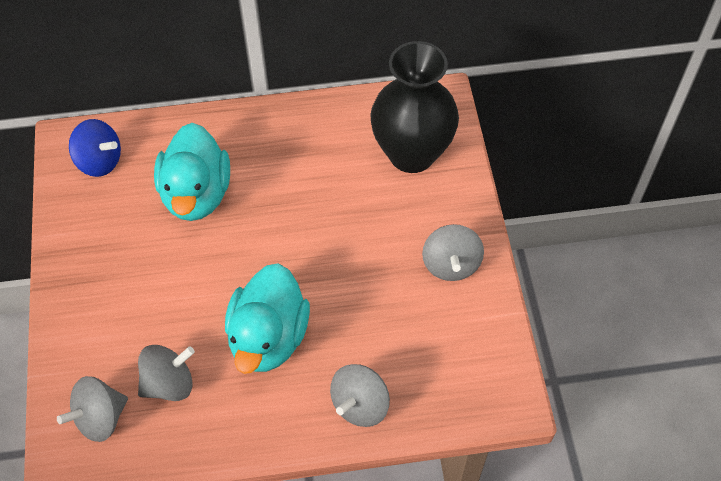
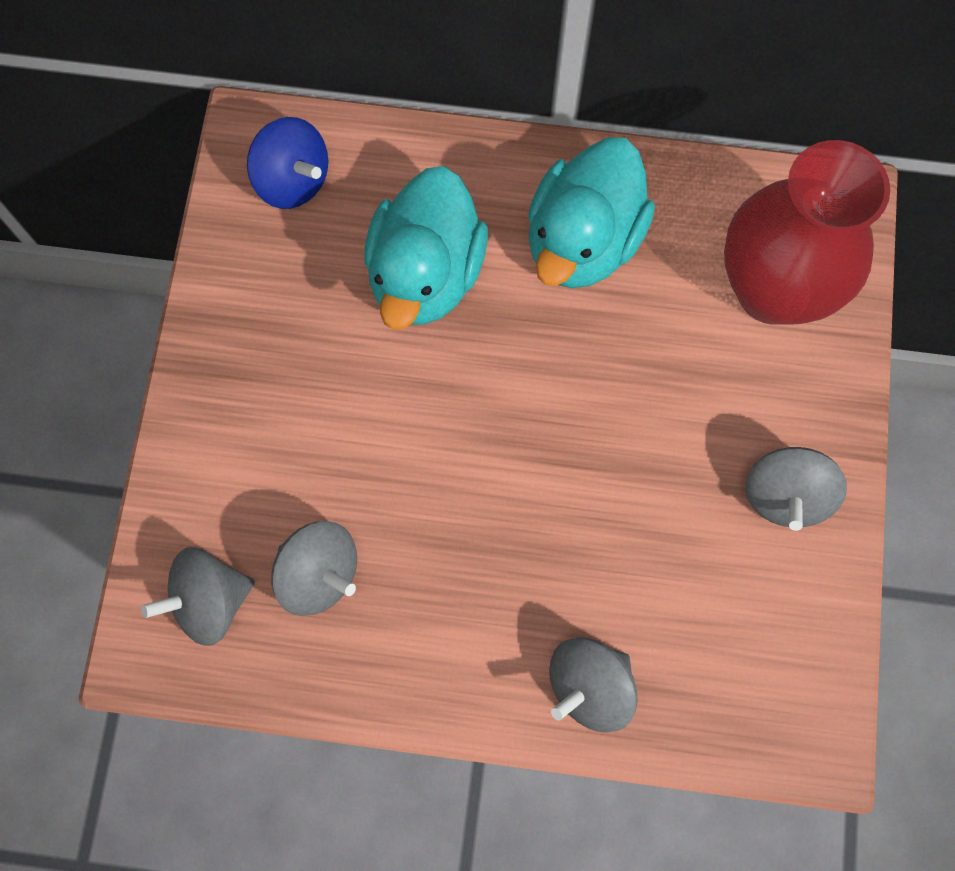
camera: 15 degrees right, 15 degrees up
(169, 383) = (319, 574): grey spinning top -> grey spinning top turned 45 degrees clockwise
(268, 337) = (480, 540): turquoise duck -> turquoise duck (583, 241)
(412, 154) = (773, 290): black vase -> red vase

